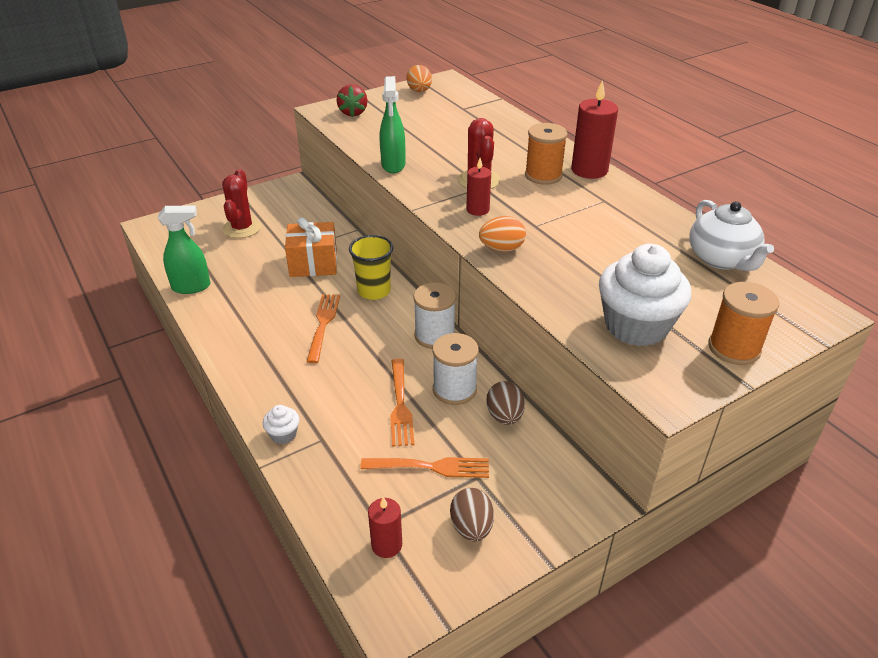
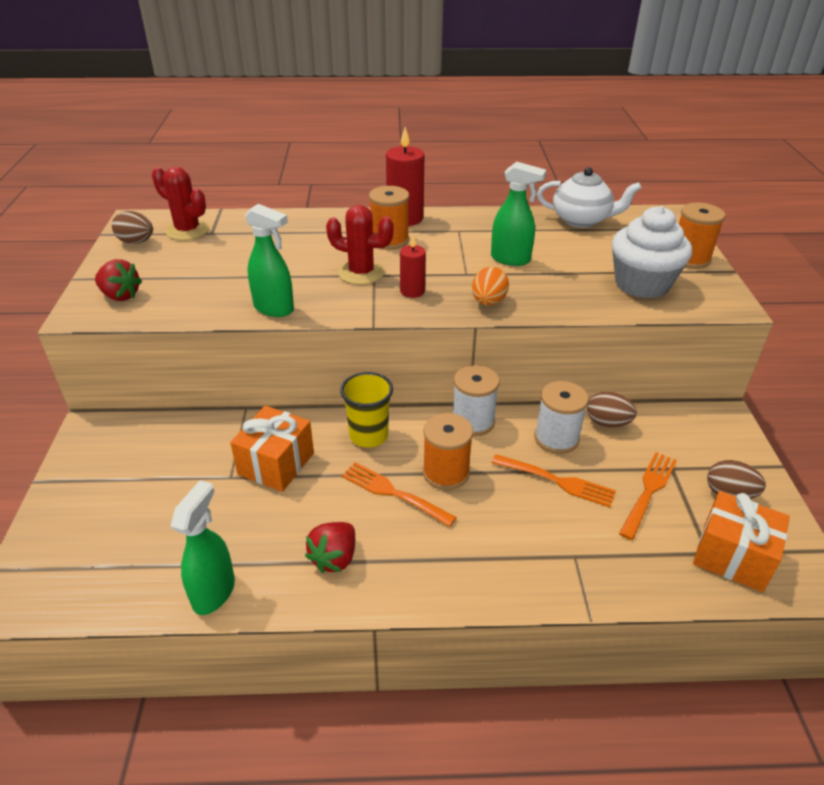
camera: 60 degrees left, 0 degrees up
(242, 228) = (133, 502): red cactus -> red cactus (187, 231)
(245, 321) = (334, 558): none -> red strawberry
(283, 434) = (552, 585): white cupcake -> none
(363, 342) = (446, 473): none -> orange spool
(386, 545) = (732, 556): red candle -> orange gift
(419, 91) = (136, 242): orange egg -> brown egg
(587, 240) = (511, 259): none -> green spray bottle

